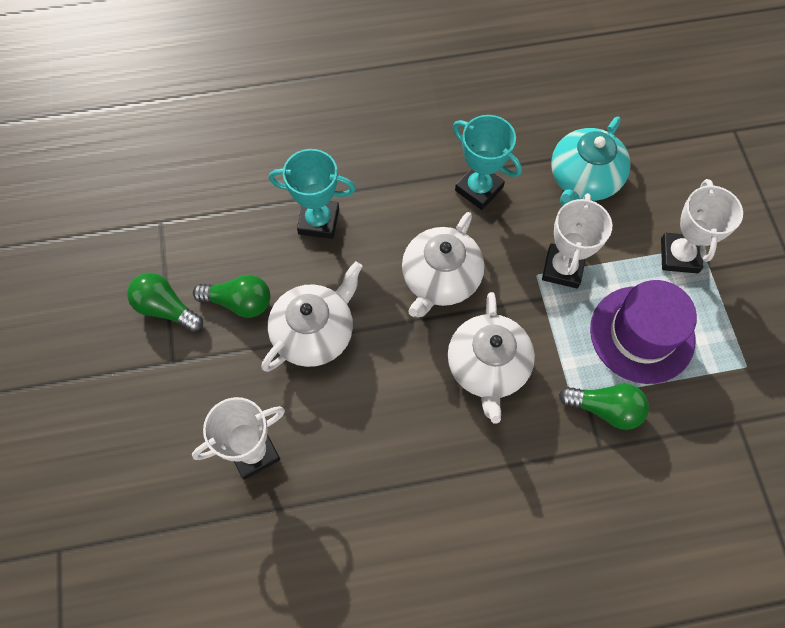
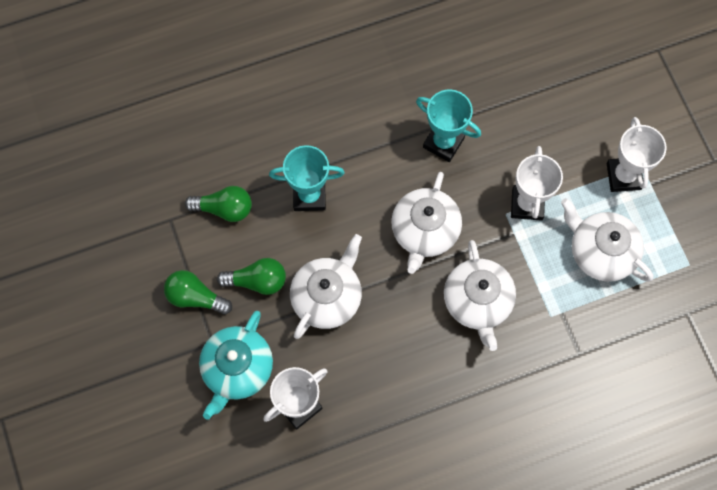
camera: 10 degrees left, 5 degrees up
(583, 179) = (533, 118): turquoise teapot -> turquoise teapot (237, 369)
(605, 409) = (579, 320): green light bulb -> green light bulb (224, 208)
(642, 334) = (601, 251): purple hat -> white teapot

